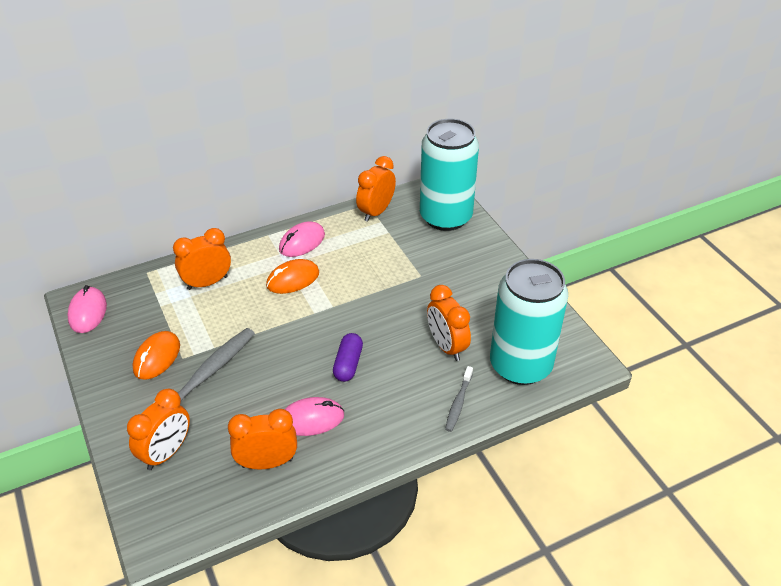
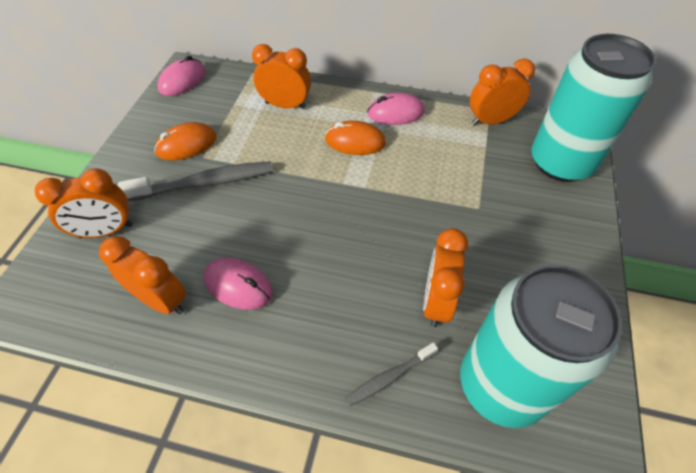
camera: 40 degrees right, 10 degrees up
(348, 364) = (323, 253): purple capsule -> none

